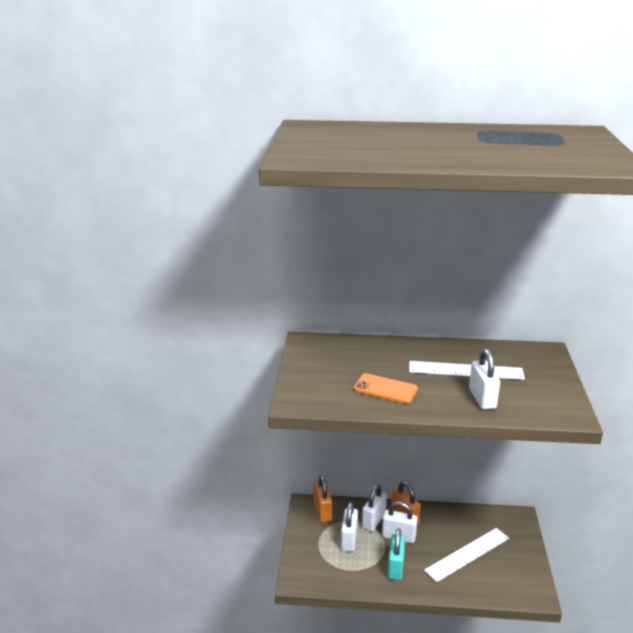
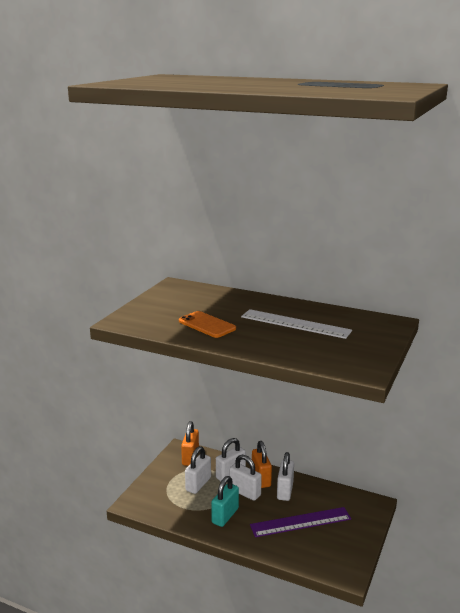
camera: 20 degrees right, 5 degrees down
(467, 554) = (300, 522): white ruler -> purple ruler
(482, 398) = (288, 345): white padlock -> white padlock (285, 491)

